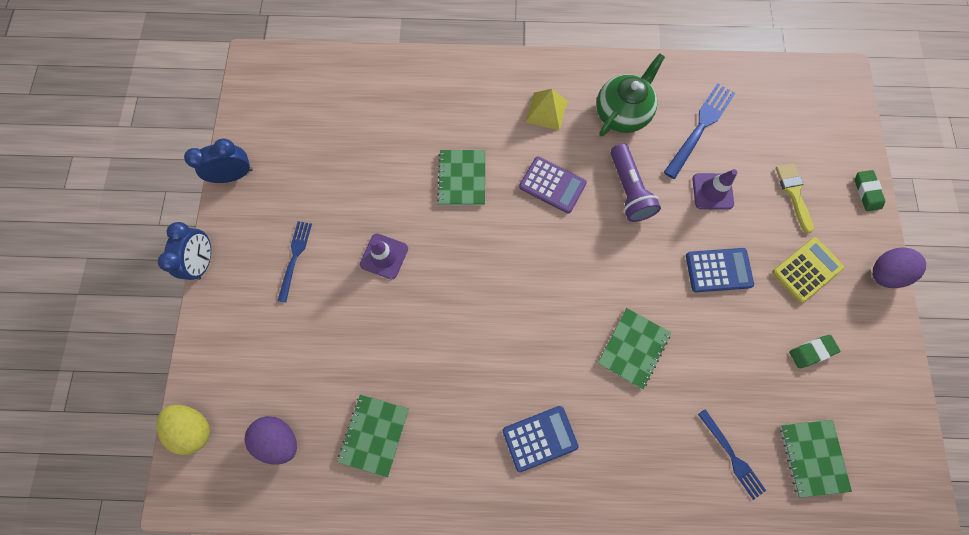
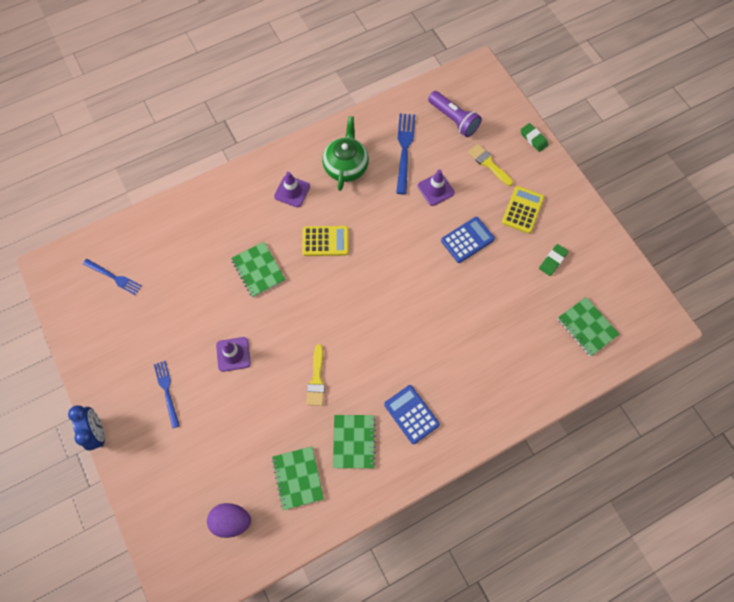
camera: 30 degrees left, 5 degrees down
(194, 427) = (163, 550): yellow egg -> none
(235, 175) = (83, 357): blue clock -> none
(456, 335) = (316, 379): none -> yellow brush
(539, 438) = (411, 414): blue calculator -> blue calculator turned 75 degrees counterclockwise
(546, 111) = (292, 191): yellow pyramid -> purple traffic cone
(552, 185) = (325, 241): purple calculator -> yellow calculator
(628, 190) = (379, 218): purple flashlight -> purple flashlight (453, 119)
(633, 348) = (440, 321): green notebook -> green notebook (354, 441)
(732, 456) = (539, 355): blue fork -> blue fork (114, 277)
(882, 273) = (570, 187): purple egg -> none

